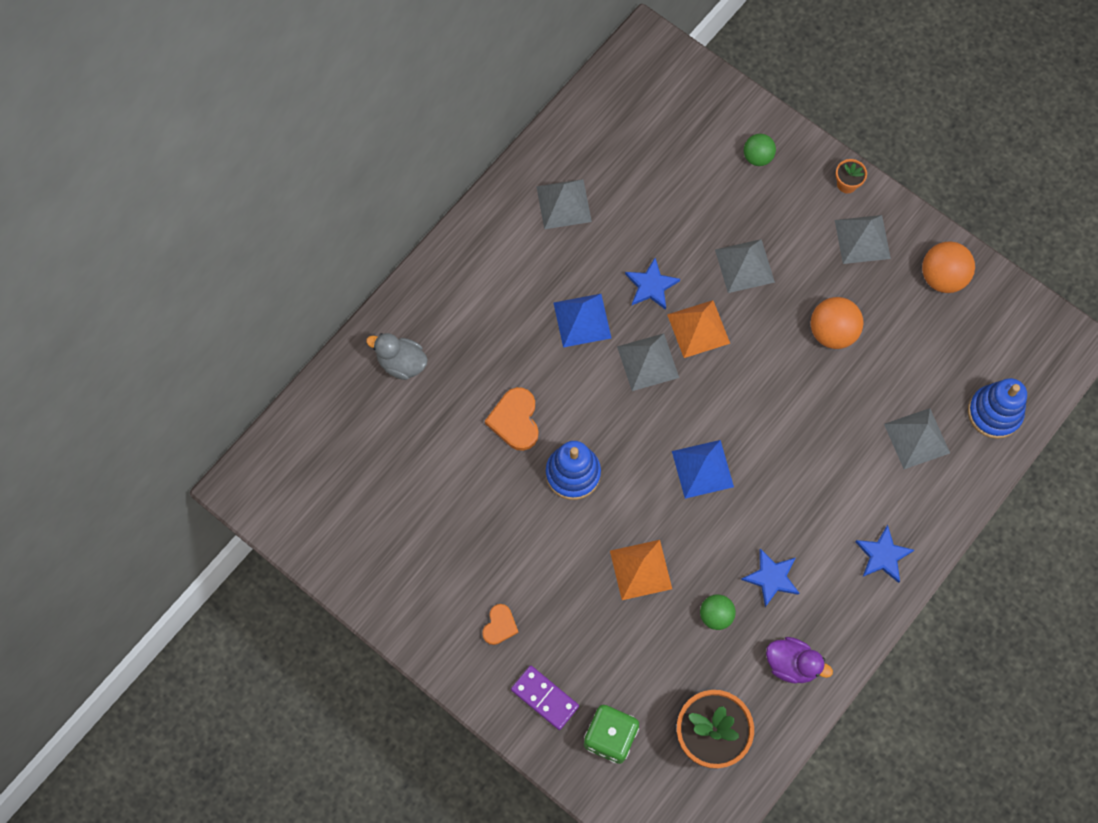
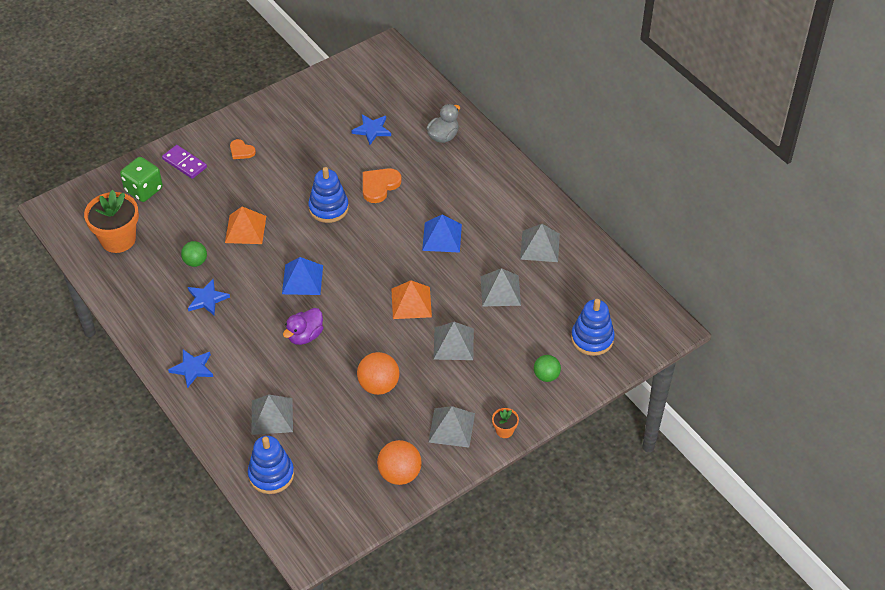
camera: 105 degrees right, 20 degrees down
(515, 420) = (379, 186): orange heart -> orange heart turned 60 degrees counterclockwise
(545, 698) = (184, 163): purple domino -> purple domino turned 75 degrees clockwise
(648, 362) = (395, 267): grey pyramid -> grey pyramid (500, 290)
(651, 286) = (455, 282): blue star -> blue star (372, 130)
(688, 120) = (592, 339): none -> blue stacking toy
(792, 664) = (142, 295): purple duck -> purple duck (305, 336)

